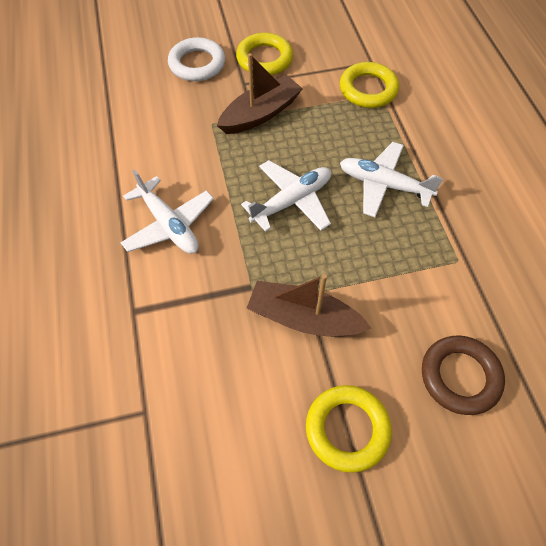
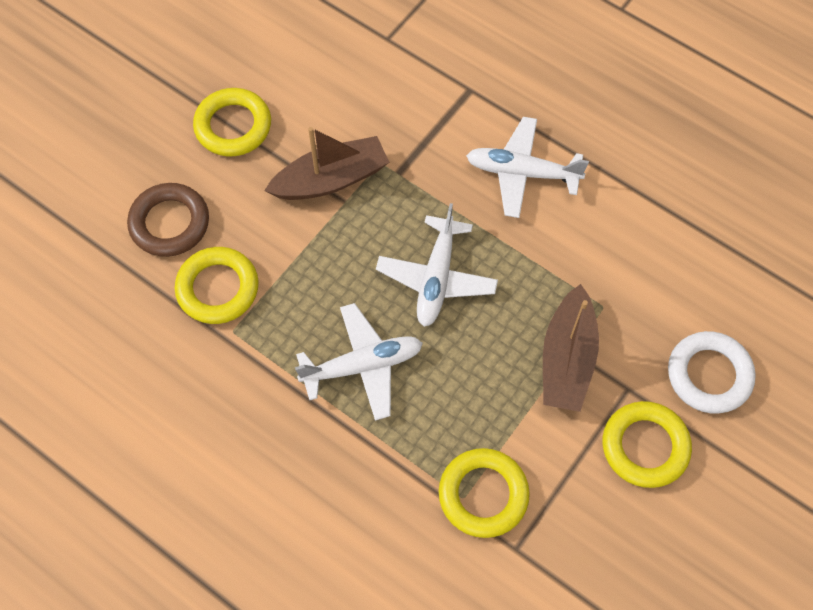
camera: 140 degrees right, 5 degrees up
(451, 297) = (218, 288): none -> yellow ring

